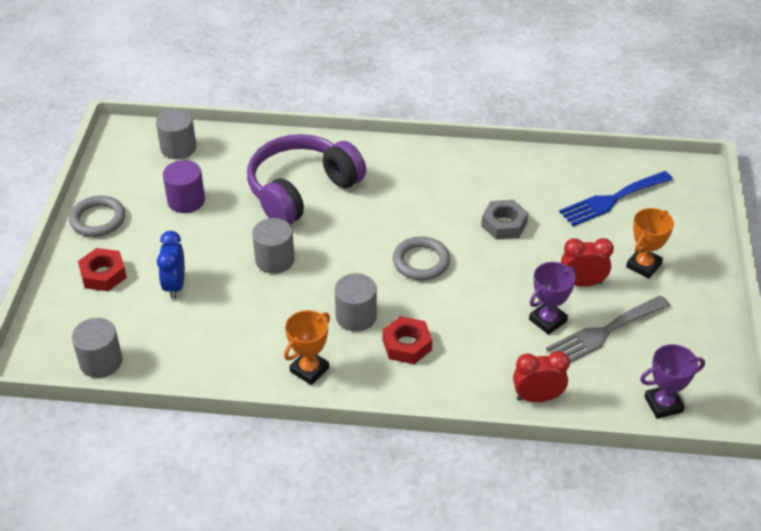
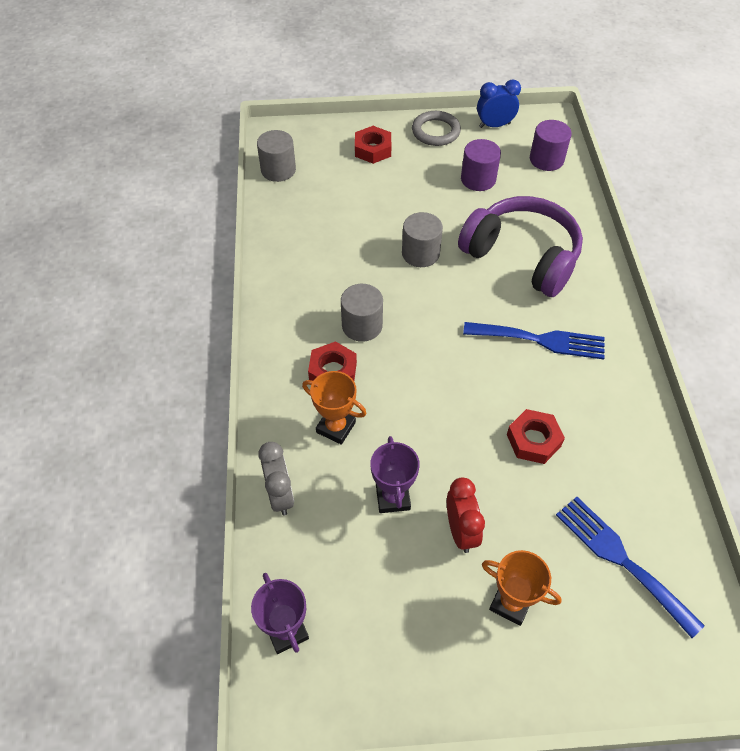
camera: 80 degrees right, 10 degrees up
(175, 285) = (371, 194): blue clock -> blue clock (494, 125)
(178, 148) = (546, 159): grey cylinder -> purple cylinder
(309, 370) = (289, 301): orange trophy -> orange trophy (336, 427)
(402, 199) = (540, 340): none -> blue fork
(421, 261) = (451, 368): grey ring -> none
(504, 224) = (533, 440): grey nut -> red nut
(537, 397) = (280, 495): red clock -> grey clock
(547, 320) = (393, 497): purple trophy -> purple trophy turned 45 degrees clockwise
(604, 332) = (386, 559): grey fork -> none

